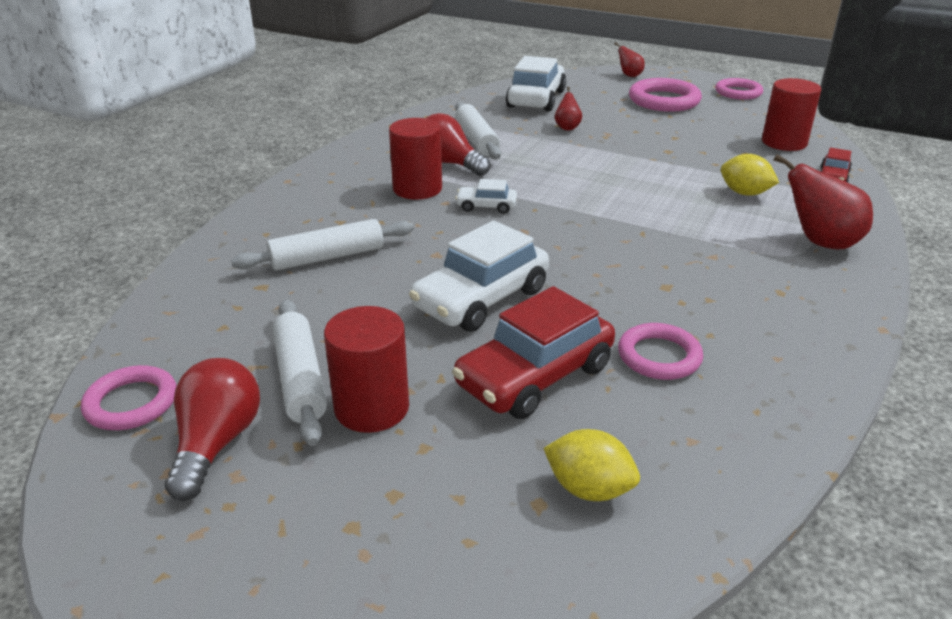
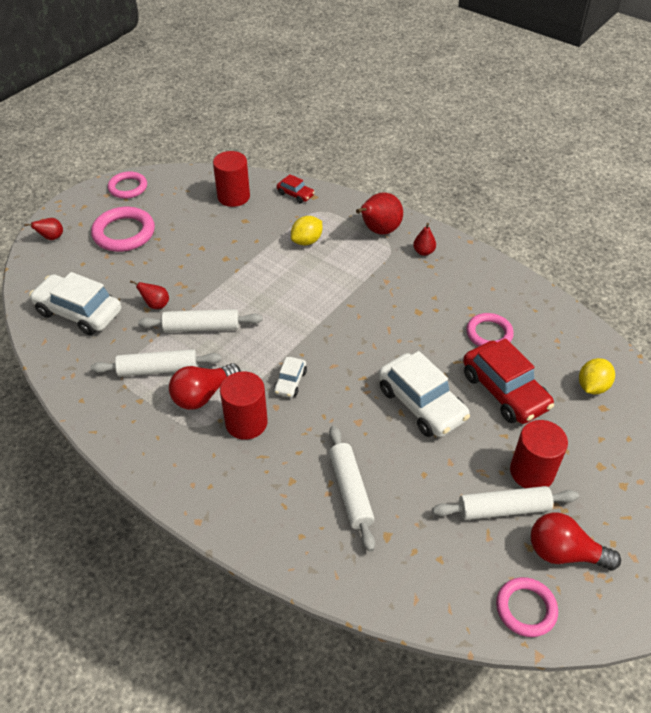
camera: 80 degrees left, 15 degrees up
(547, 152) = (201, 327): none -> white rolling pin
(808, 283) = (423, 252): none -> red pear

